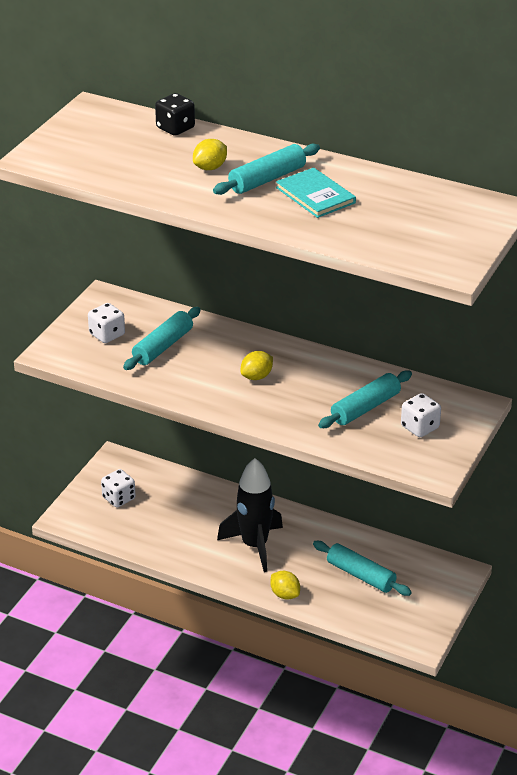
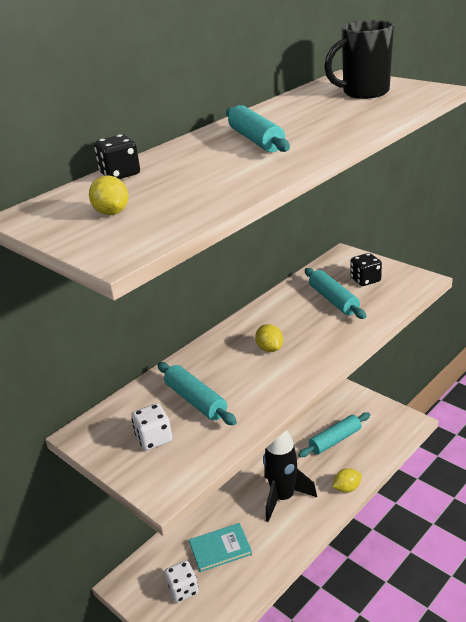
camera: 70 degrees left, 5 degrees down
(210, 168) = (216, 161): yellow lemon -> yellow lemon (112, 212)
(315, 195) = (297, 124): turquoise book -> turquoise book (220, 548)
(419, 427) = (365, 280): white dice -> black dice
(431, 224) = (363, 93): none -> black mug

